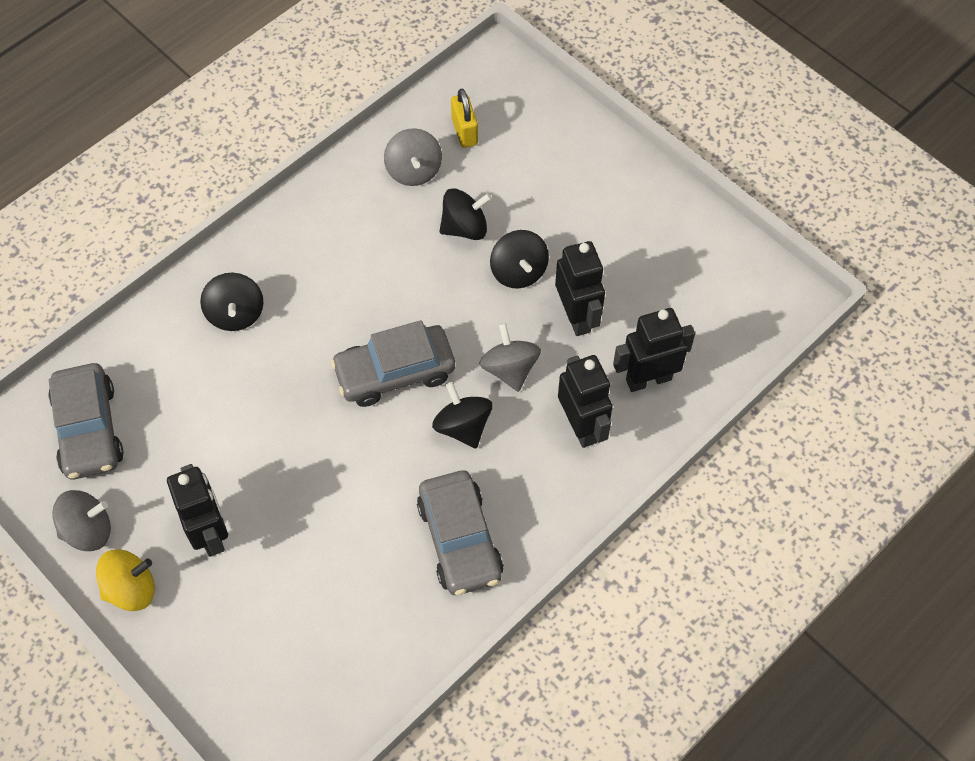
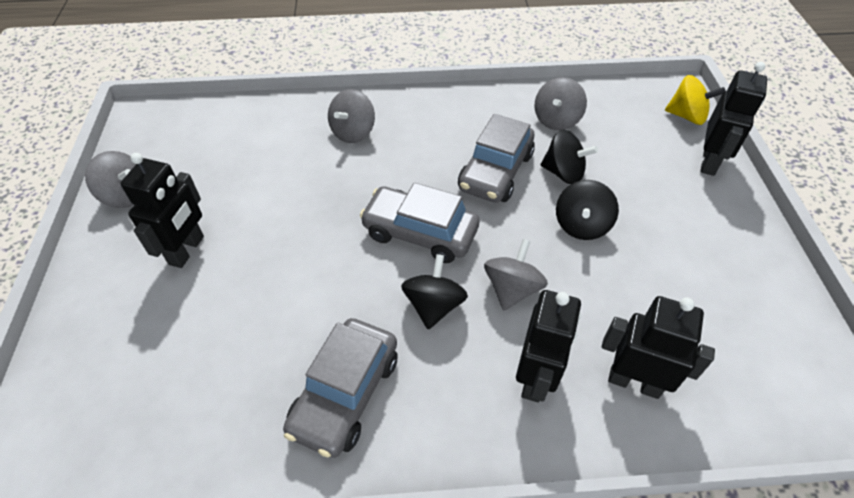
camera: 40 degrees right, 10 degrees down
(89, 429) = (197, 140): grey car -> grey car (495, 171)
(131, 589) = (102, 249): yellow spinning top -> yellow spinning top (686, 116)
(236, 314) = (353, 132): black spinning top -> grey spinning top
(464, 132) = (616, 117): yellow padlock -> none
(577, 317) = (605, 287): black robot -> black robot (709, 162)

